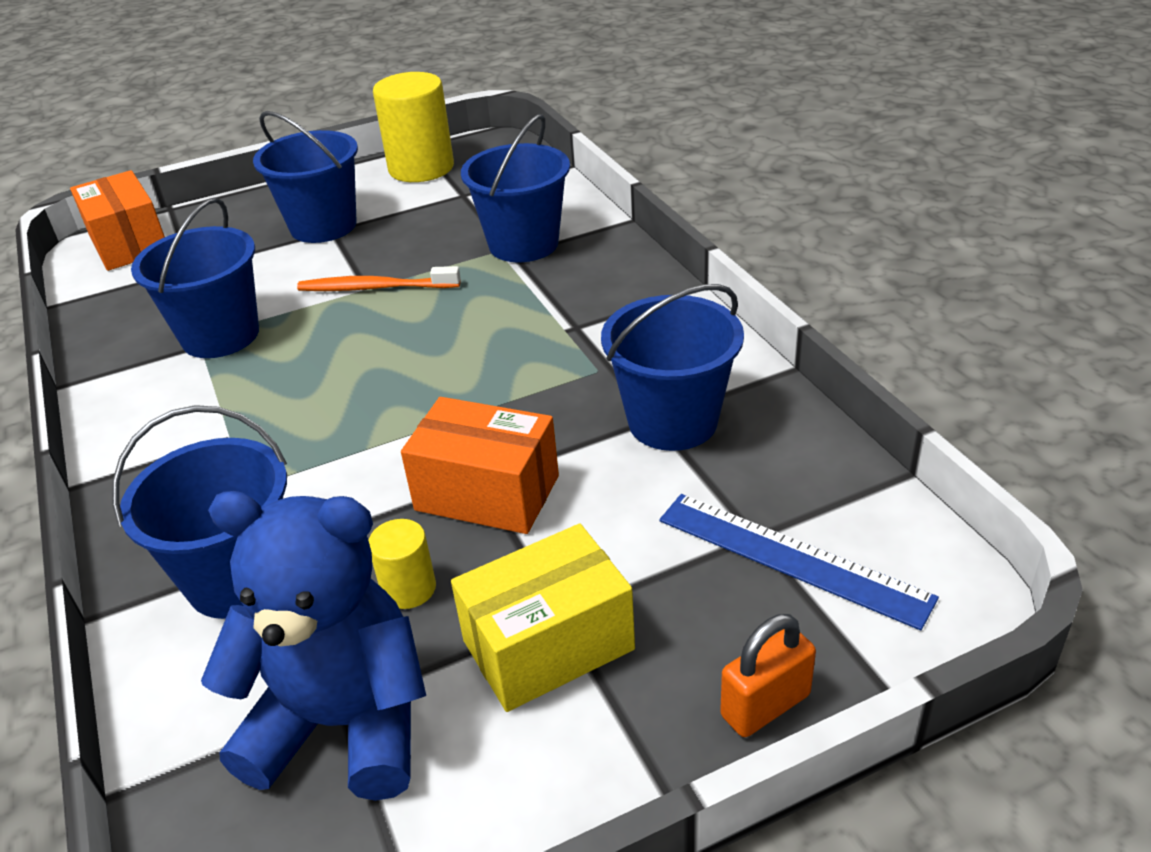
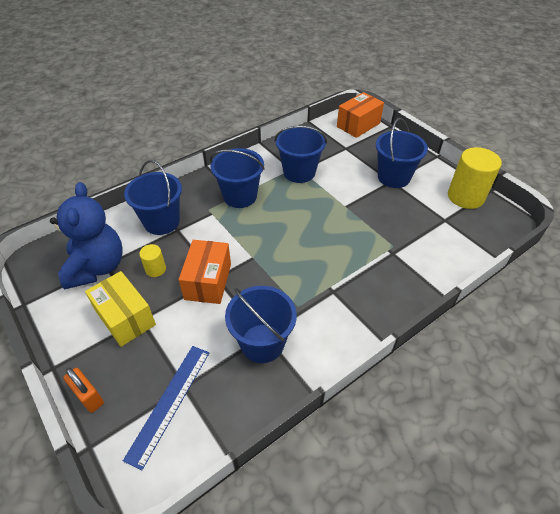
camera: 75 degrees right, 10 degrees up
(375, 288) = (346, 209): orange toothbrush -> none
(523, 244) = (403, 255): blue bucket -> blue bucket (240, 196)

